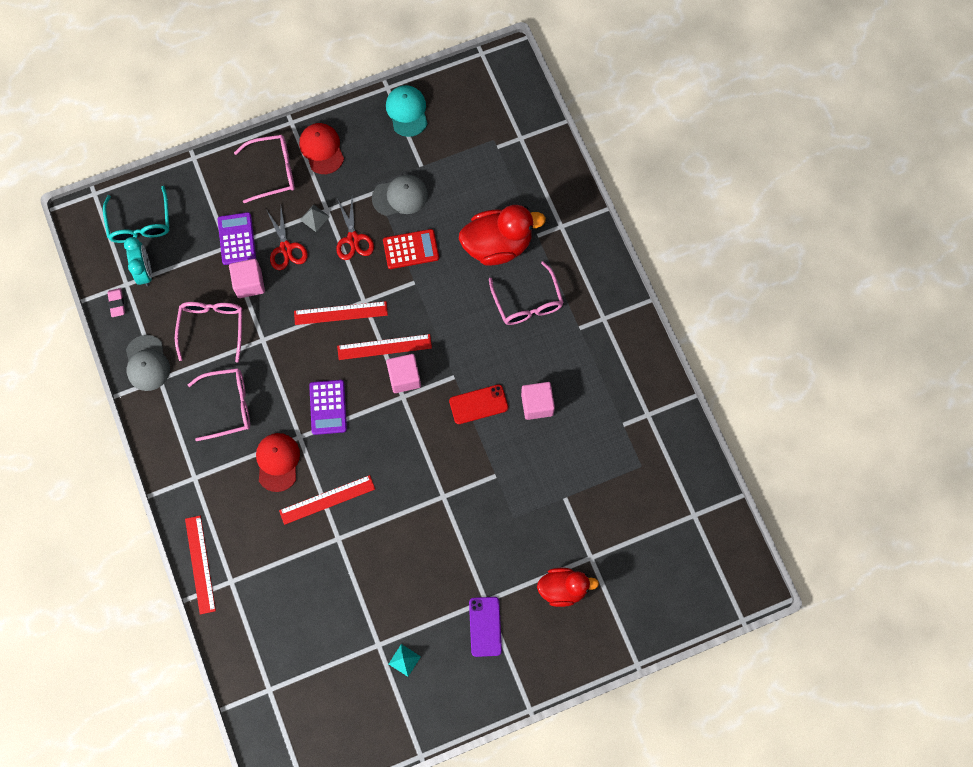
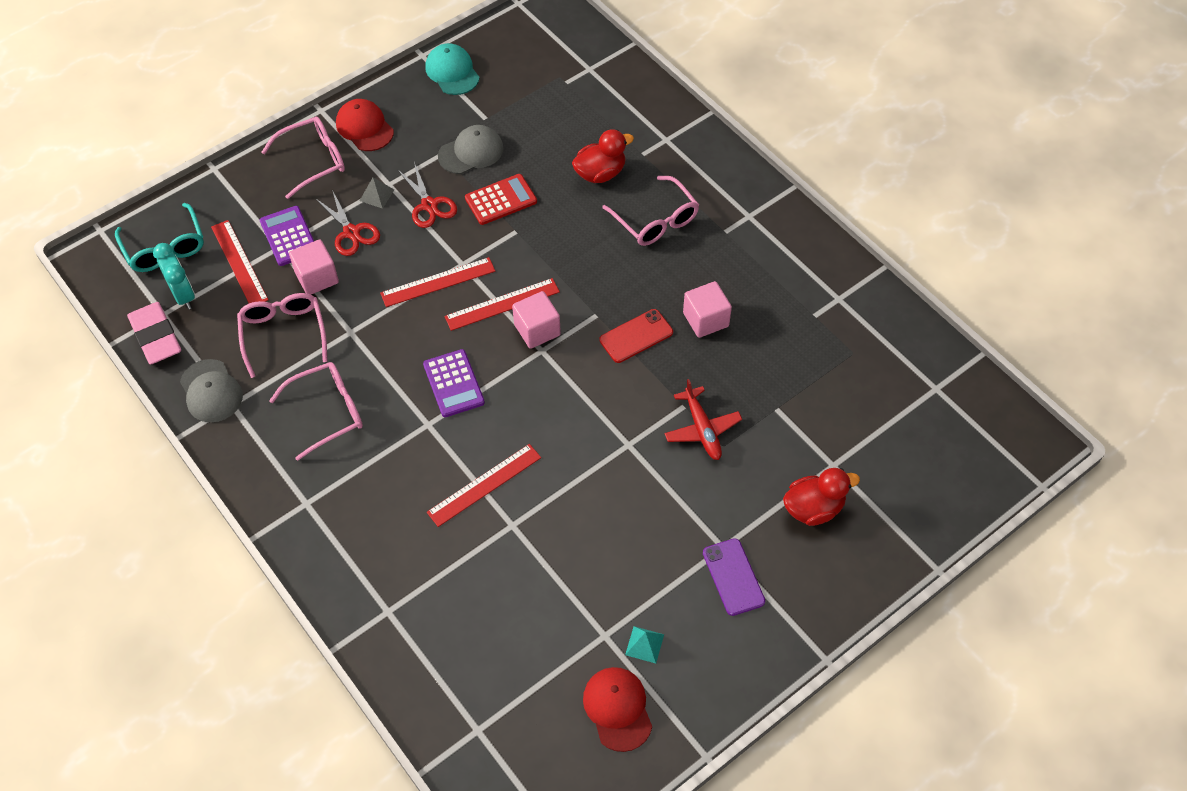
camera: 15 degrees left, 15 degrees down
(117, 303) = (156, 336): pink eraser -> pink eraser, size x1.98
(200, 564) = (341, 601): red ruler -> red ruler (239, 263)
(277, 462) = (408, 458): red cap -> red cap (617, 709)
(497, 245) = (600, 173): red duck -> red duck, size x0.65
(502, 499) = (702, 429): none -> red plane

